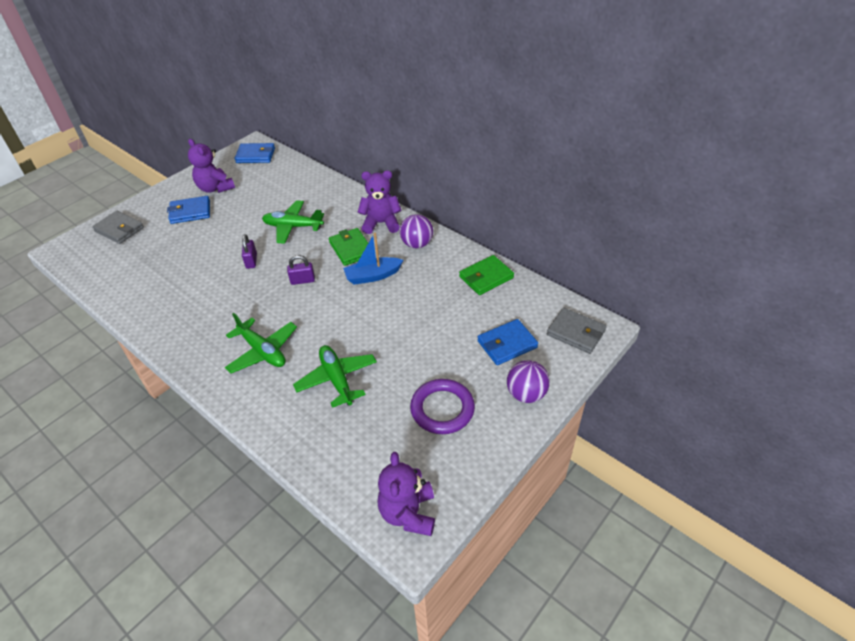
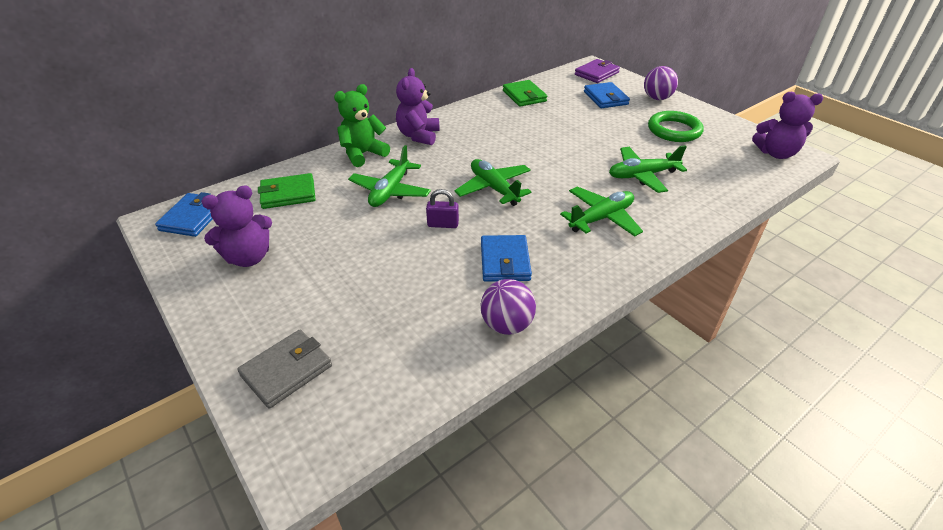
camera: 80 degrees left, 5 degrees down
(190, 212) = (295, 283): blue wallet -> blue wallet (505, 261)
(302, 280) = (494, 188): purple padlock -> green plane
(344, 201) = (363, 154): none -> green teddy bear
(351, 249) = (453, 156): green wallet -> green wallet (288, 194)
(373, 276) = (502, 147): blue boat -> none
(417, 244) = (463, 121): purple ball -> purple ball (507, 325)
(442, 409) = (674, 130): purple ring -> green ring
(575, 333) = (596, 74): grey wallet -> purple wallet

